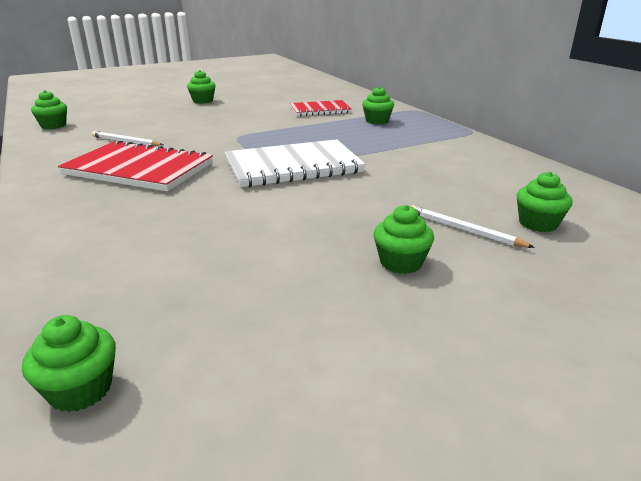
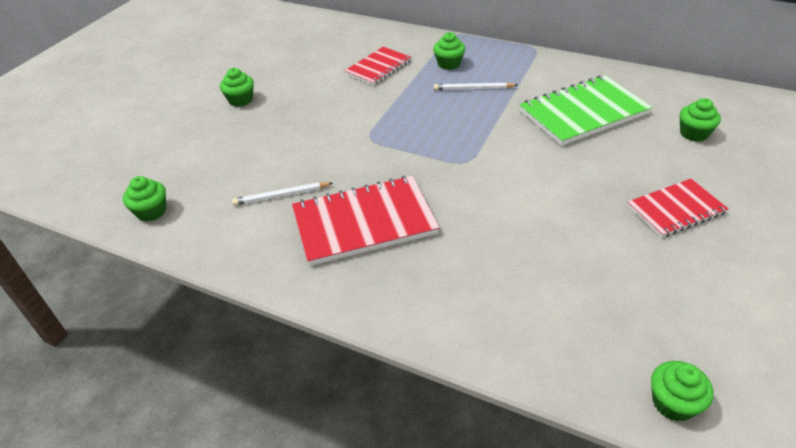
camera: 35 degrees left, 15 degrees up
(293, 166) = (477, 154): white notebook -> none
(401, 262) = (676, 210): green cupcake -> red notebook
(439, 175) = (583, 112): none -> green notebook
(464, 230) = (668, 161): white pencil -> white pencil (473, 88)

